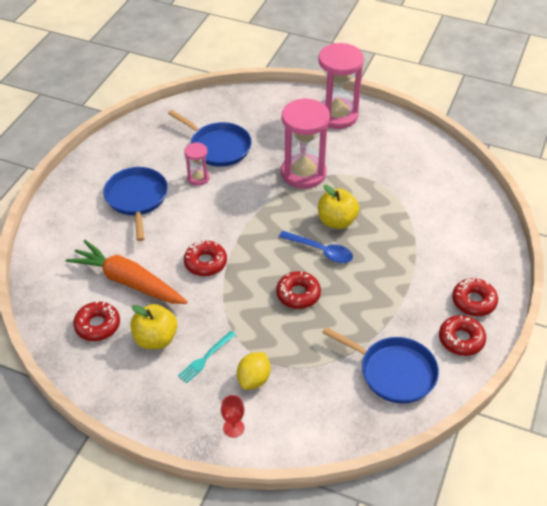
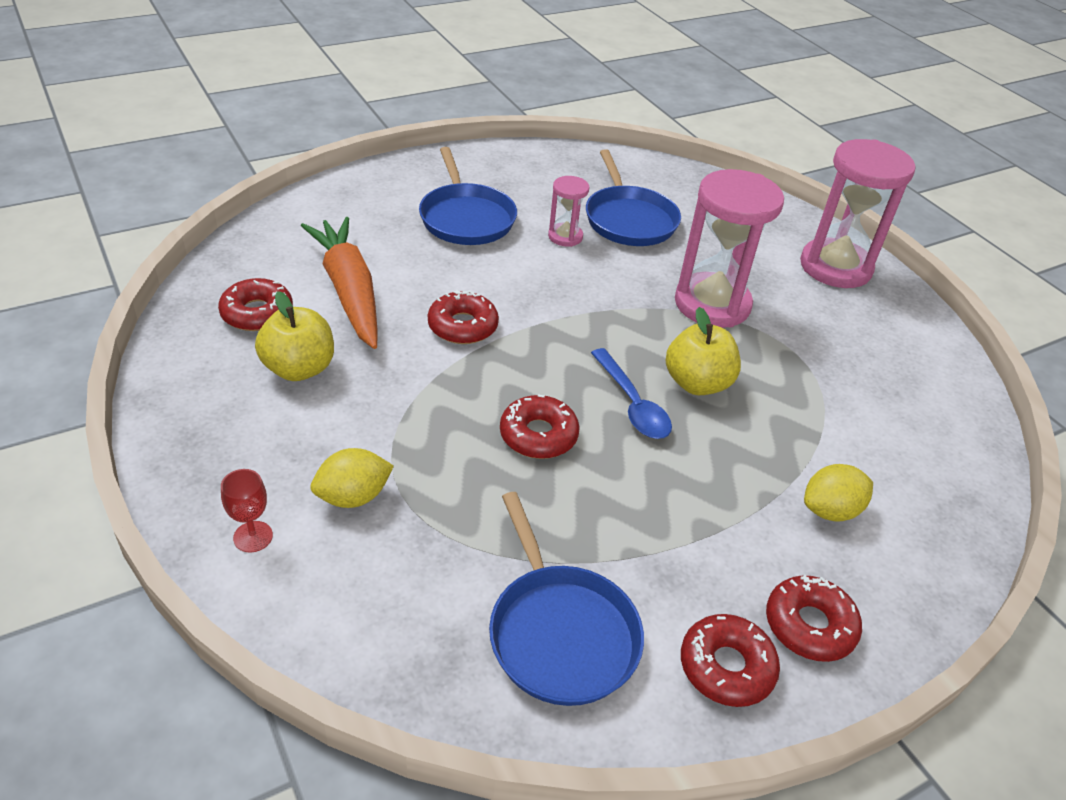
camera: 35 degrees right, 5 degrees down
(137, 198) = (466, 218): blue pan -> blue pan turned 135 degrees clockwise
(205, 358) = (327, 429): turquoise fork -> none
(440, 246) = (830, 510): none -> yellow lemon

